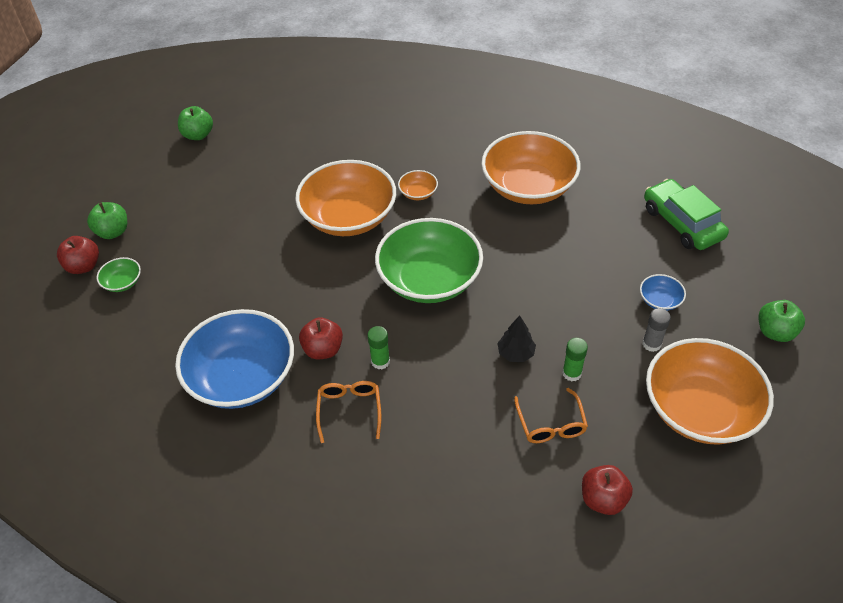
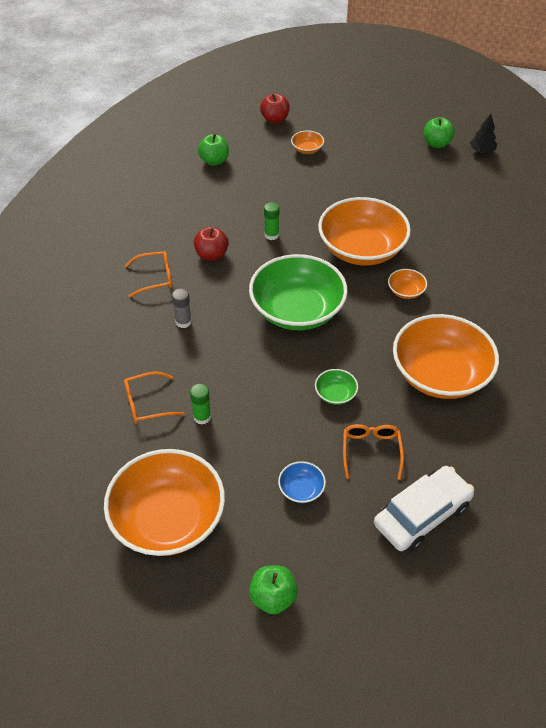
camera: 80 degrees right, 0 degrees up
(113, 232) = (312, 125): green apple -> green apple (214, 161)
(122, 282) = (262, 141): green bowl -> green bowl (335, 394)
(159, 242) = (307, 149): none -> orange bowl
(242, 377) = (182, 216): blue bowl -> none
(380, 361) = (203, 289): green glue stick -> green glue stick (271, 235)
(516, 353) = (220, 376): black tree -> black tree (482, 151)
(603, 499) = (74, 441): red apple -> none
(616, 246) = (371, 451): none -> orange glasses
(651, 344) = (243, 480): grey glue stick -> grey glue stick (183, 322)
(682, 223) = (422, 515): green car -> white car

